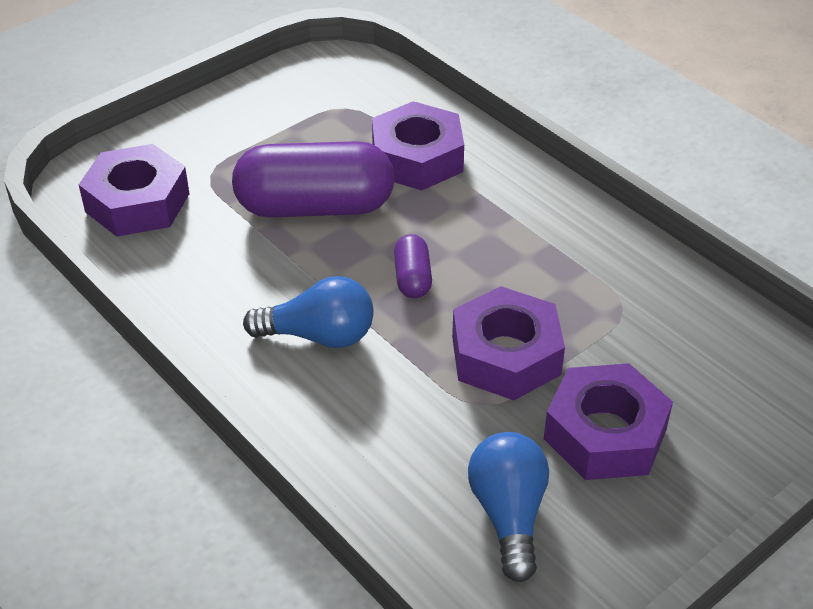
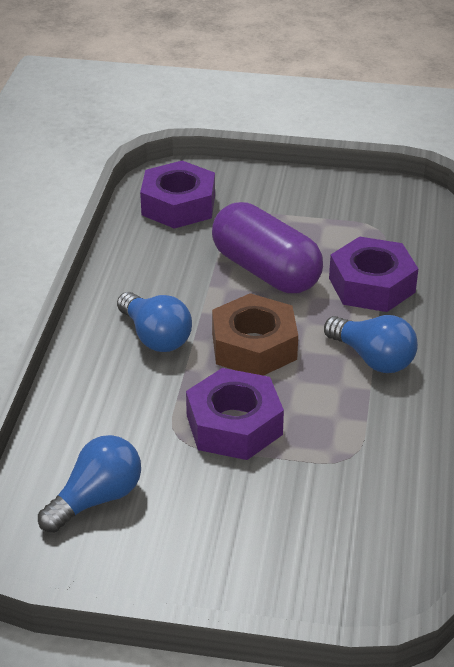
camera: 50 degrees right, 5 degrees down
(412, 278) = (254, 346): purple capsule -> brown nut
(514, 217) = (373, 358): none -> blue light bulb
(605, 434) = (216, 508): purple nut -> none

